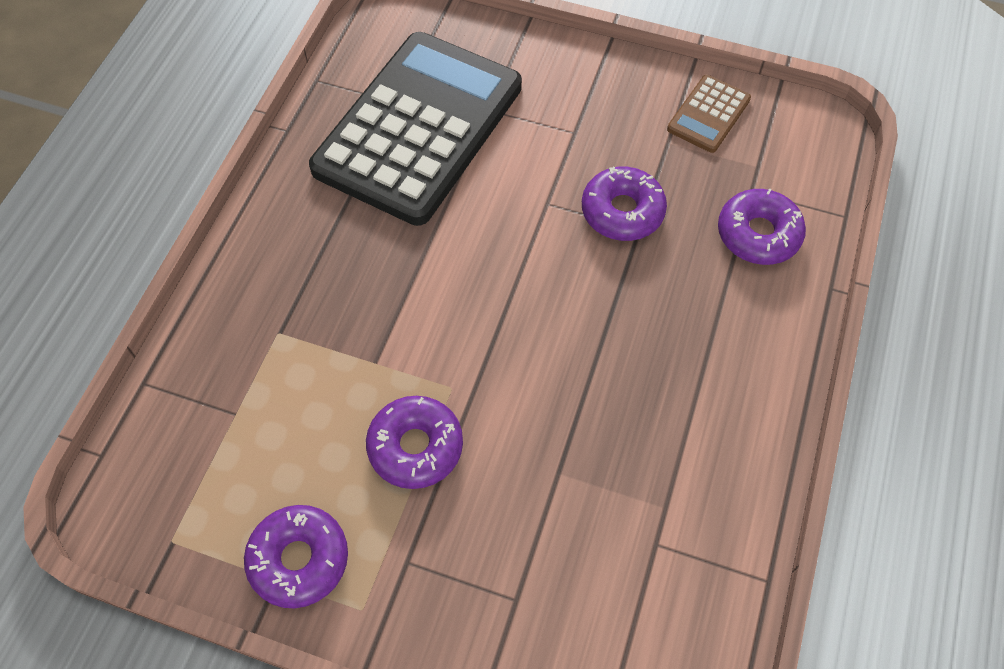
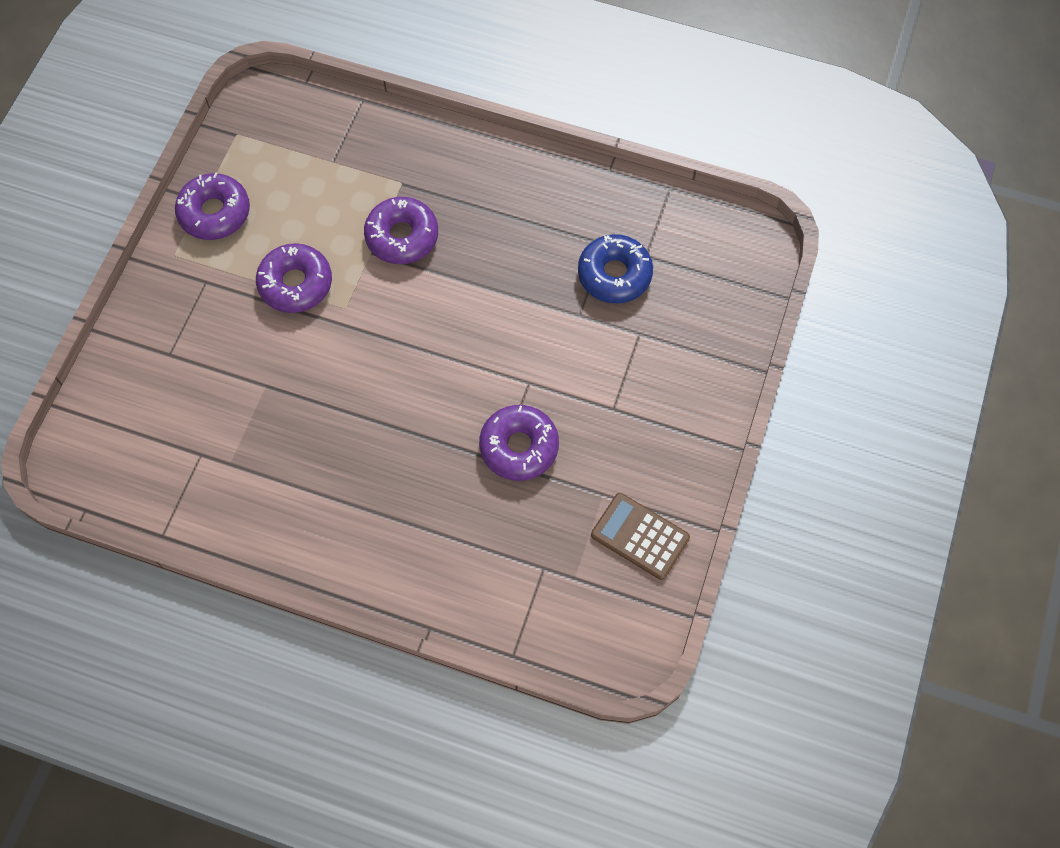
camera: 90 degrees right, 5 degrees up
(419, 128) = (614, 274): black calculator -> blue donut
(758, 234) = (492, 568): purple donut -> purple donut (402, 236)

